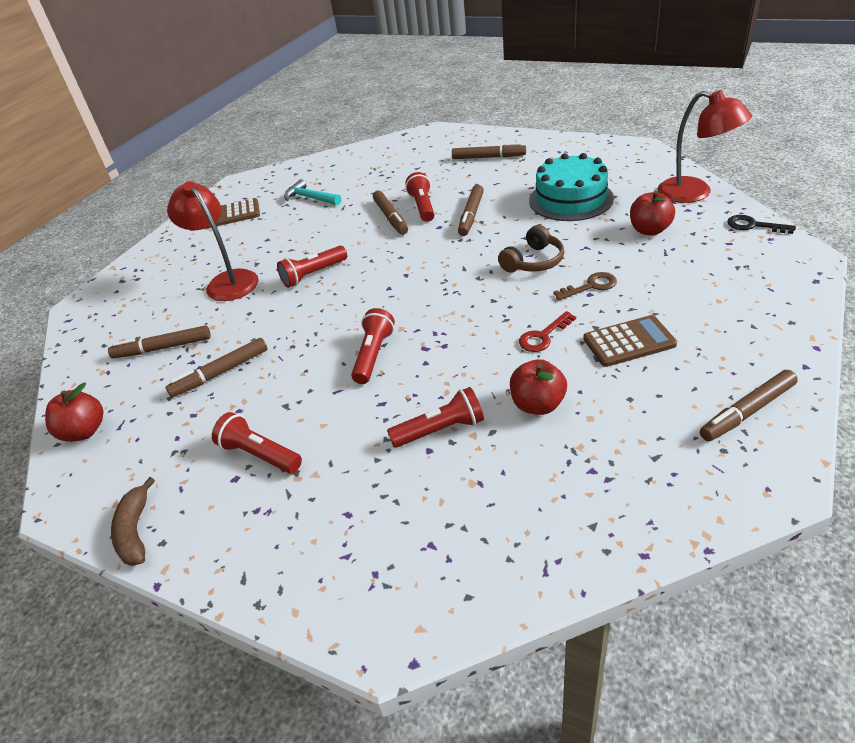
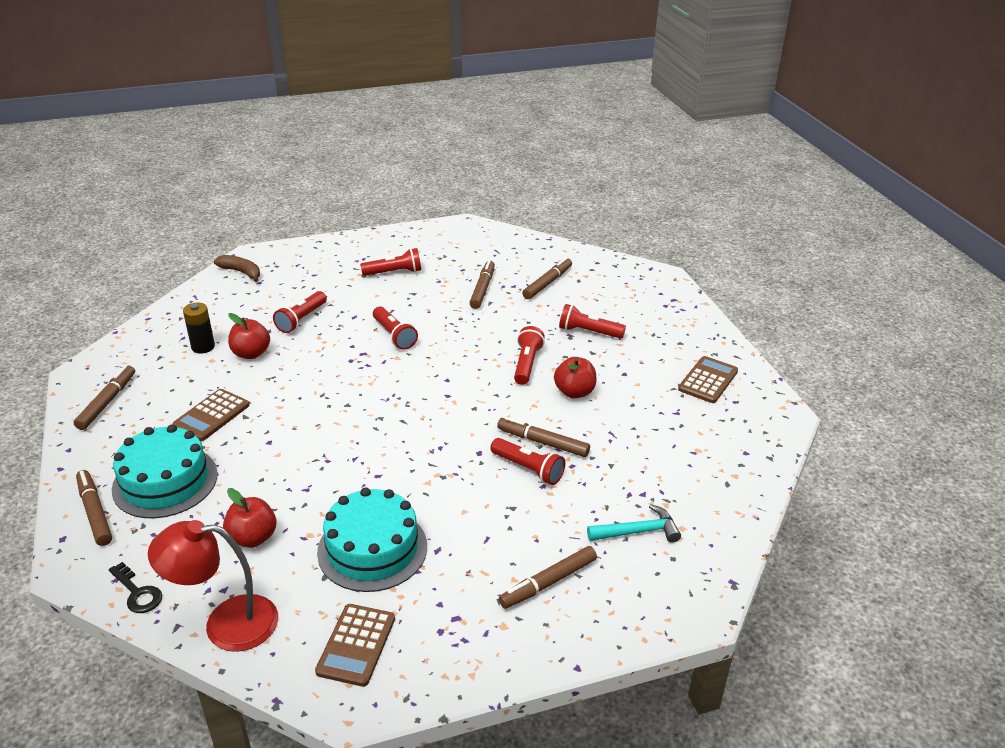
camera: 130 degrees right, 5 degrees down
(84, 431) = (511, 242): red apple -> red apple (574, 392)
(135, 531) = (412, 232): brown banana -> brown banana (241, 272)
(227, 281) = (588, 332): red lamp -> red flashlight
(310, 198) = (665, 429): turquoise hammer -> turquoise hammer (638, 531)
(471, 215) = (462, 479): brown marker -> brown marker (94, 512)
(533, 261) = (345, 452): brown headphones -> none
(543, 336) = (281, 394): red key -> none
(589, 445) = (203, 347): none -> black battery
(590, 286) = (273, 449): brown key -> none
(620, 164) = (356, 645): none -> brown calculator
(705, 294) = (165, 481): none -> turquoise cake
(753, 226) = (137, 592): black key -> black key turned 60 degrees clockwise

